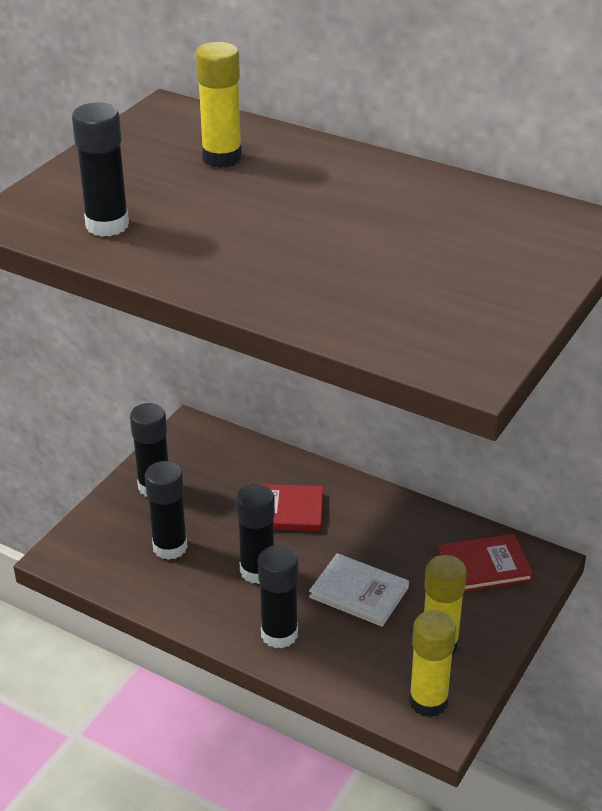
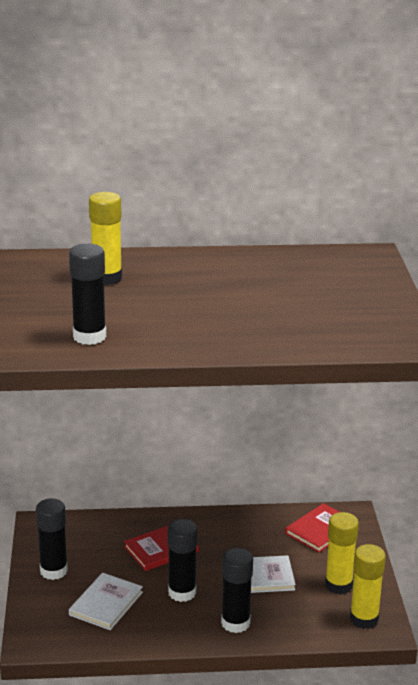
camera: 35 degrees left, 10 degrees down
(170, 547) = (106, 603): black glue stick -> white book

